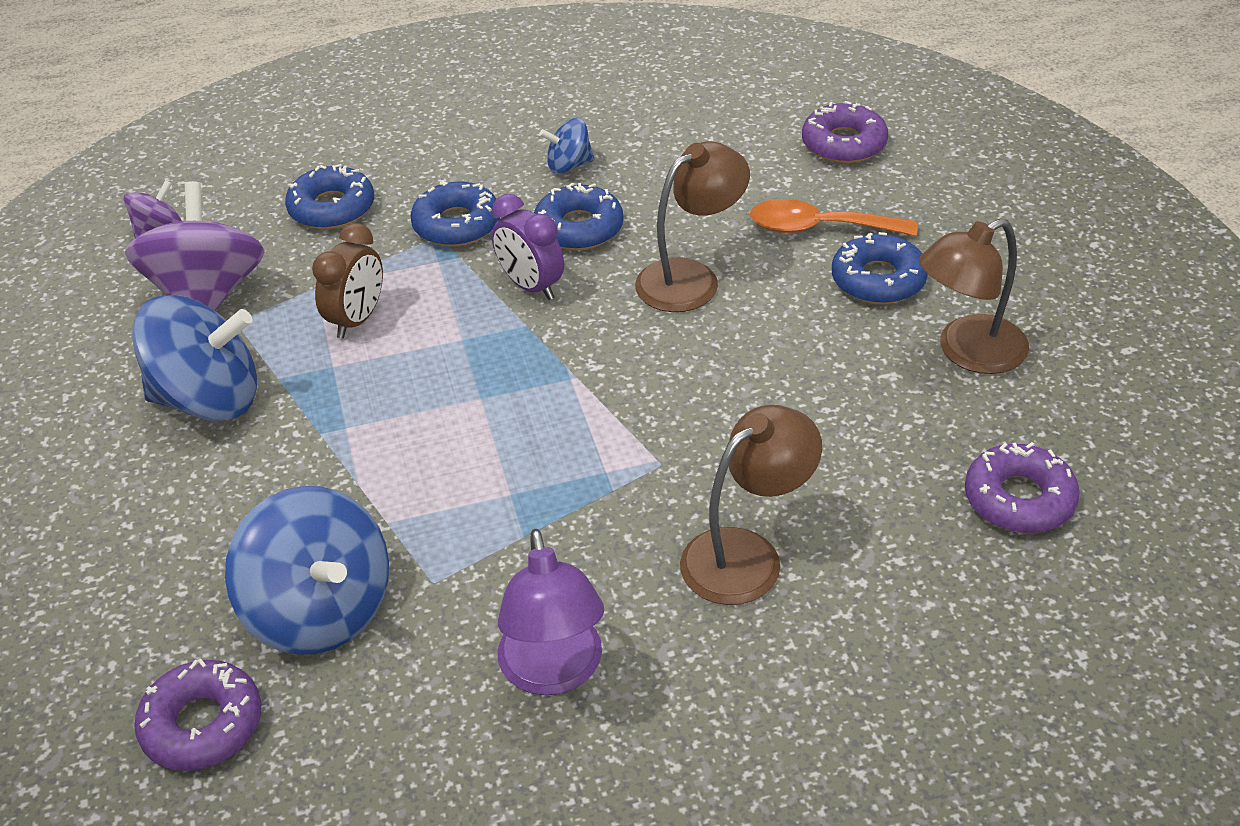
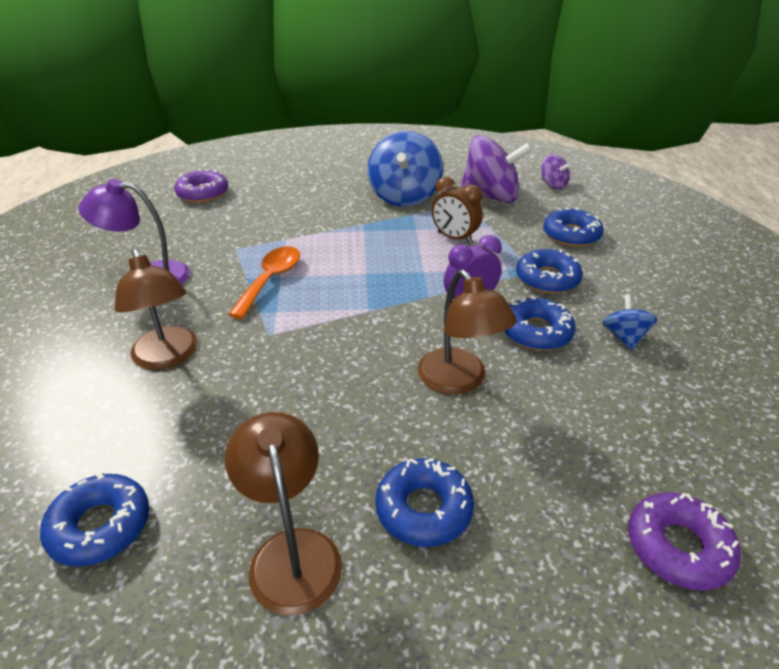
camera: 100 degrees right, 5 degrees down
(320, 611) = (242, 219): blue spinning top -> none
(819, 228) = (516, 482): orange spoon -> orange spoon (270, 280)
(1019, 499) = (100, 526): purple donut -> blue donut

